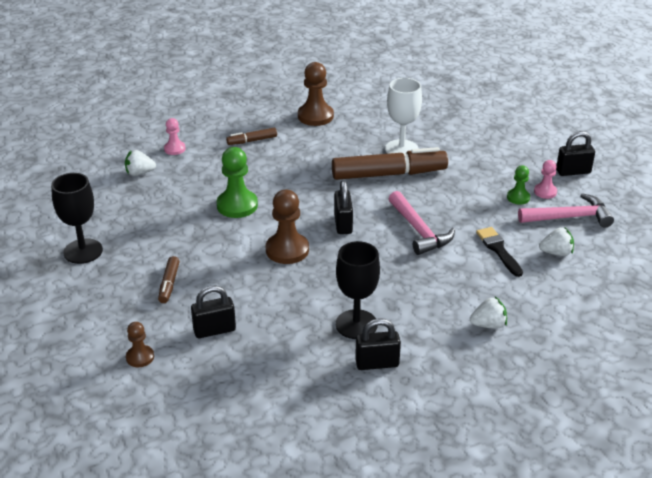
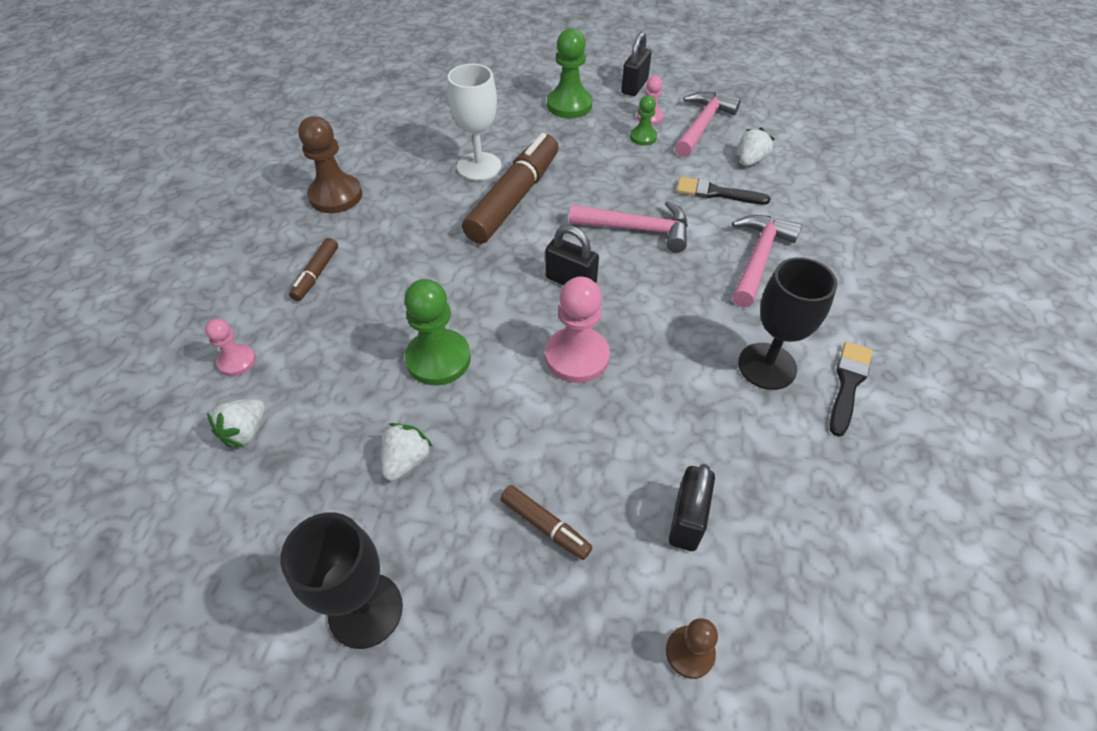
camera: 55 degrees left, 15 degrees up
(287, 250) = (577, 357): brown pawn -> pink pawn
(377, 363) = (848, 384): black padlock -> black brush
(452, 290) = (758, 258): none -> pink hammer
(488, 325) = (832, 262): white strawberry -> white strawberry (406, 460)
(511, 154) = (569, 105): none -> green pawn

